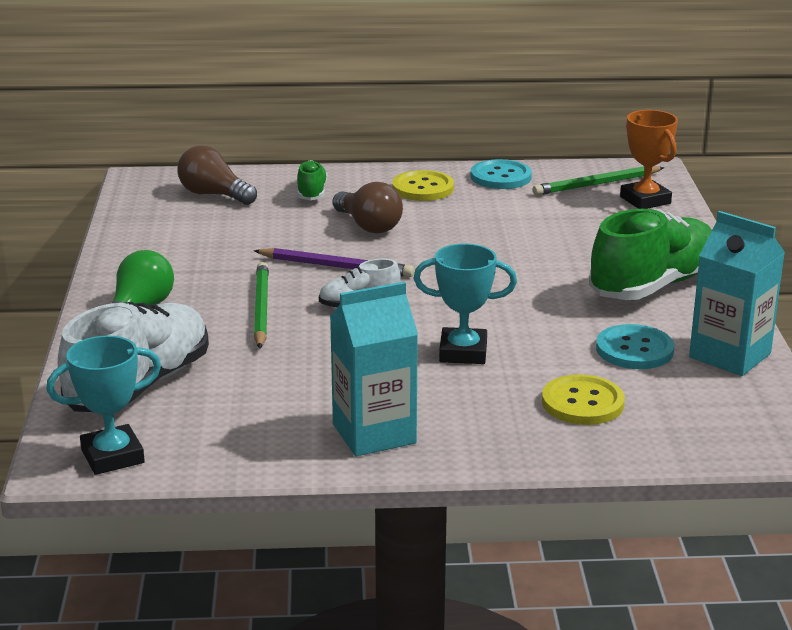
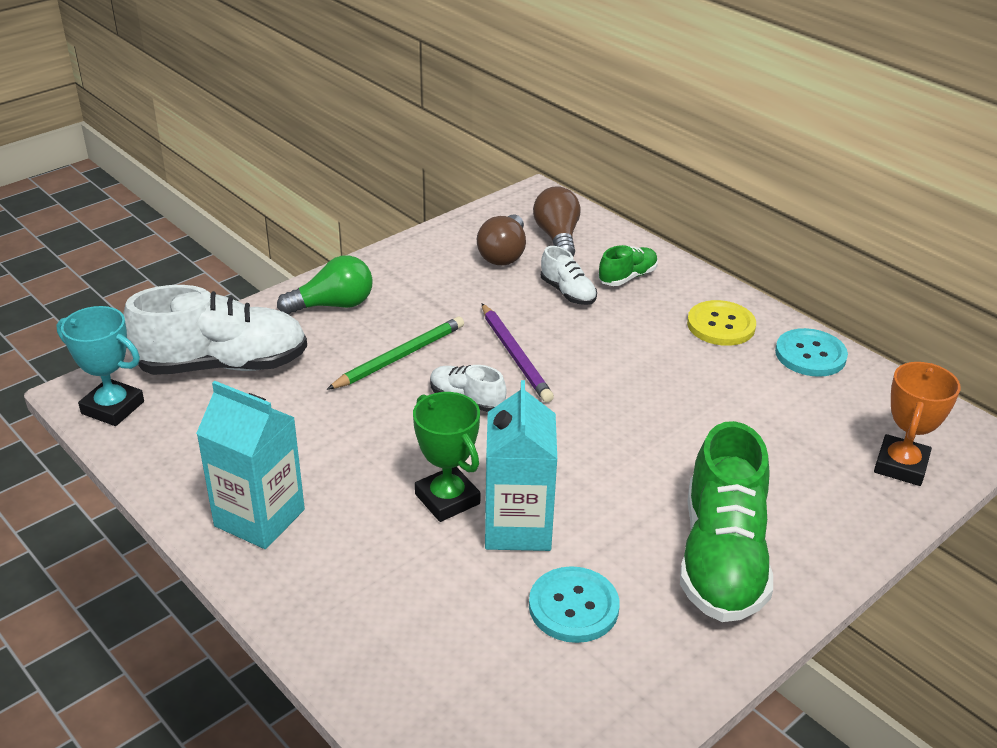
camera: 50 degrees right, 10 degrees up
(292, 219) = (568, 293): none -> white shoe
(368, 226) = (609, 334): brown light bulb -> brown light bulb (503, 254)
(463, 352) = (447, 499): turquoise trophy -> green trophy
(582, 403) = (433, 619): yellow button -> none
(597, 184) = (886, 418): green pencil -> none
(653, 286) = (721, 558): green shoe -> green shoe turned 90 degrees clockwise
(730, 355) = (640, 684): turquoise carton -> turquoise carton (518, 527)

